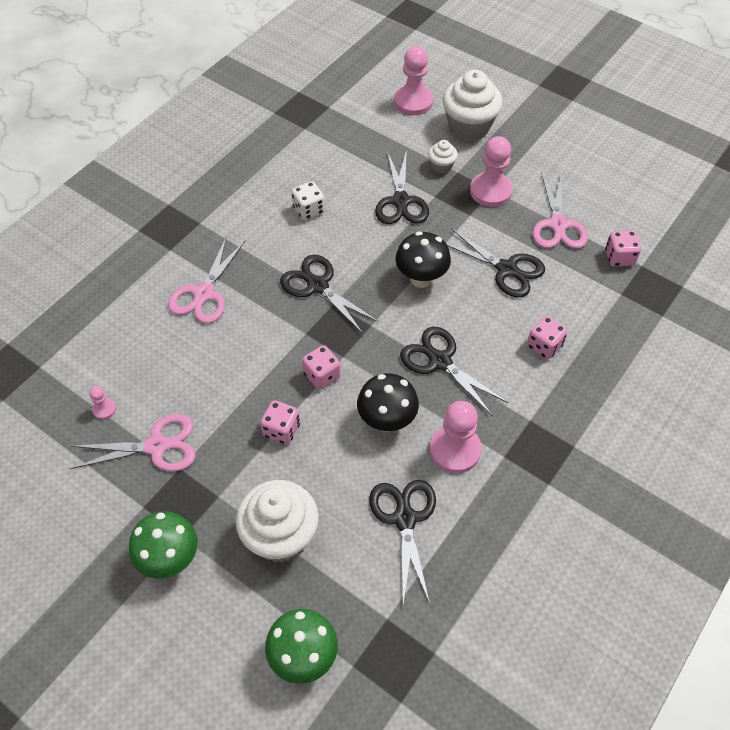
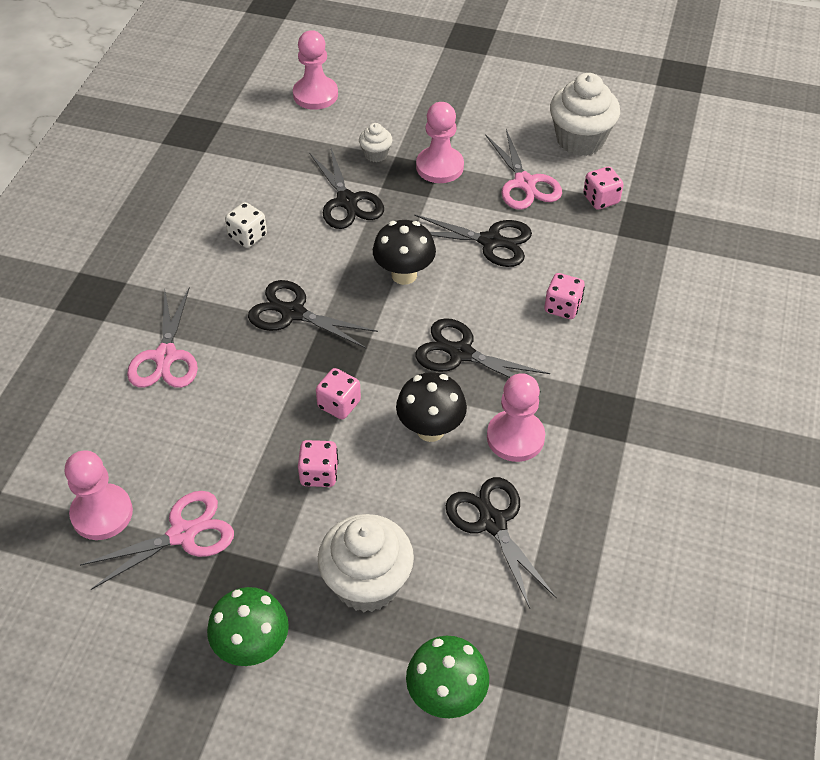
camera: 20 degrees left, 5 degrees down
(104, 409) = (102, 513): pink pawn -> pink pawn, size x2.12
(469, 127) = (388, 107): white cupcake -> white cupcake (580, 140)

